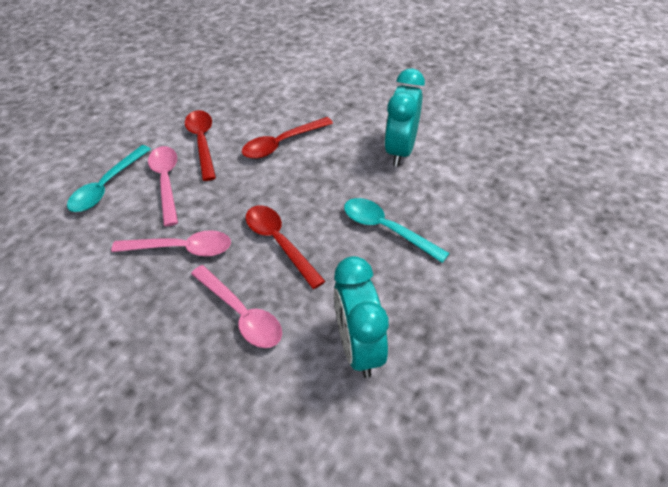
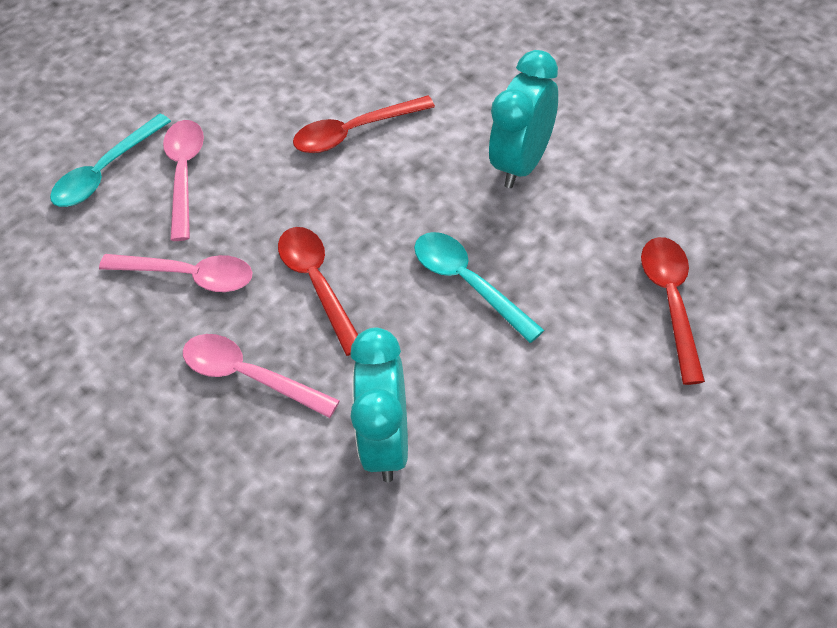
camera: 15 degrees right, 5 degrees up
(202, 142) = (243, 117): red spoon -> red spoon (671, 301)
(241, 314) = (249, 376): pink spoon -> pink spoon turned 150 degrees clockwise

